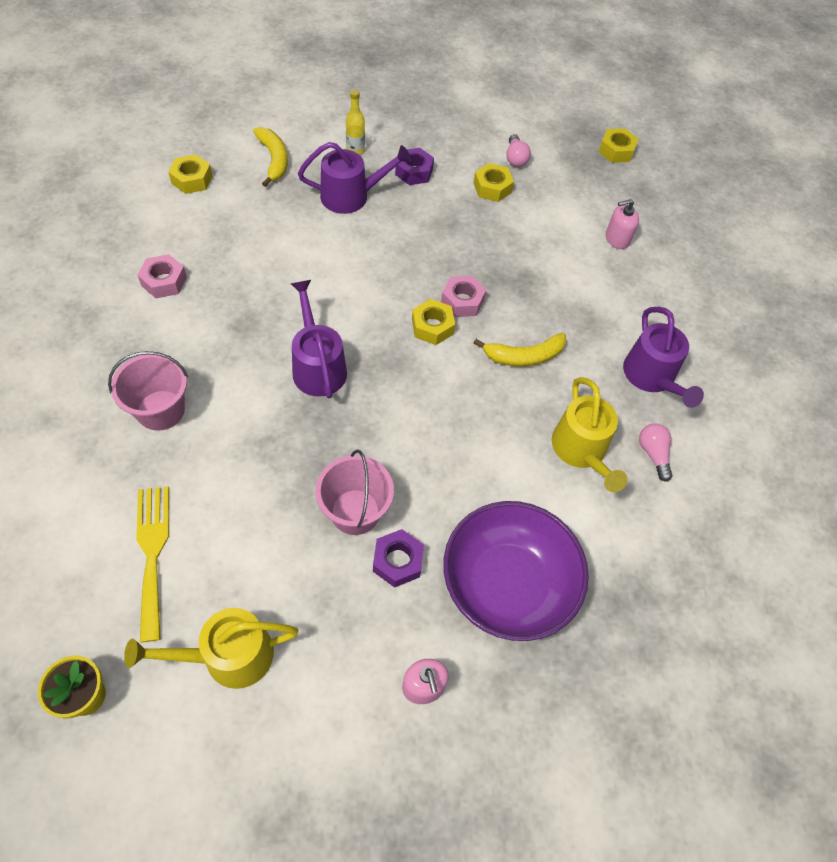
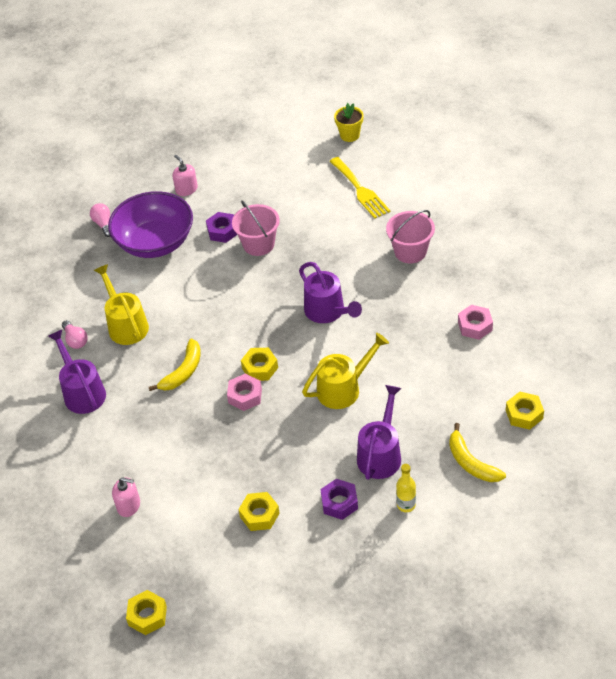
camera: 170 degrees right, 10 degrees down
(227, 656) = (292, 168): yellow watering can -> yellow watering can (344, 388)
(352, 196) = (381, 454): purple watering can -> purple watering can turned 135 degrees clockwise
(515, 158) = (249, 560): pink light bulb -> pink light bulb (103, 224)
(524, 356) = (183, 372): yellow banana -> yellow banana turned 150 degrees clockwise
(617, 239) = (129, 505): pink soap dispenser -> pink soap dispenser turned 45 degrees clockwise

